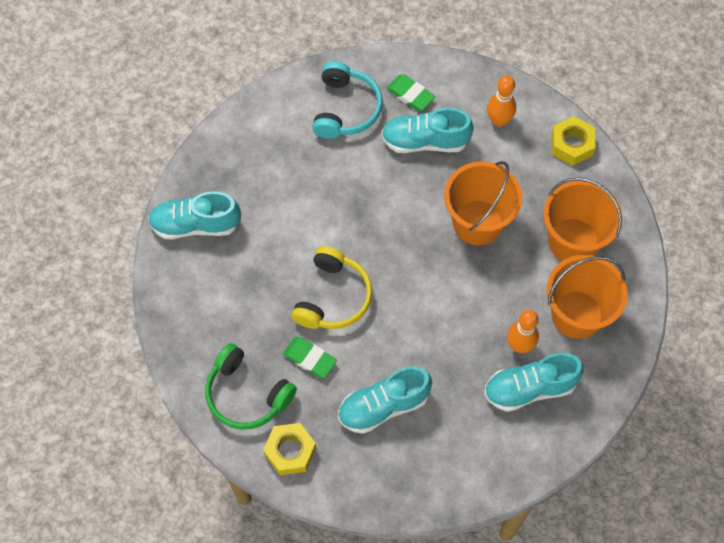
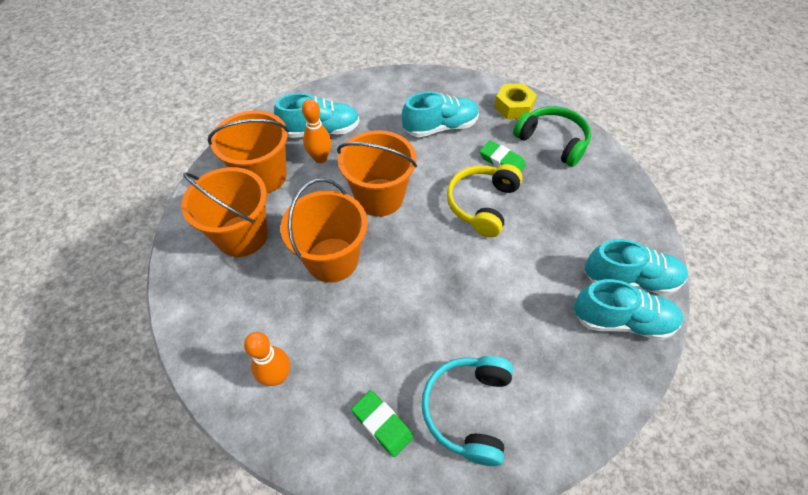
camera: 175 degrees left, 10 degrees down
(425, 141) = (373, 355): turquoise shoe -> turquoise shoe (621, 320)
(443, 297) = (379, 197): none -> orange bucket
(571, 145) = (202, 337): yellow nut -> none

